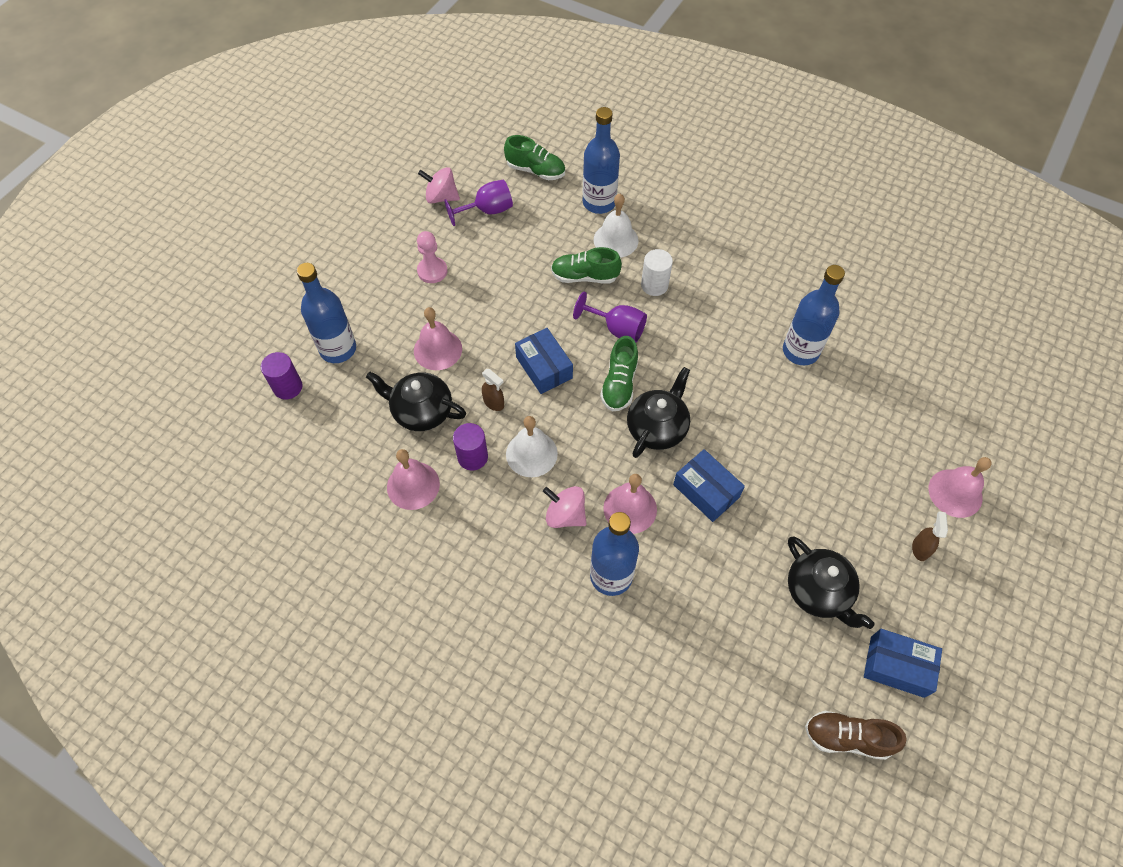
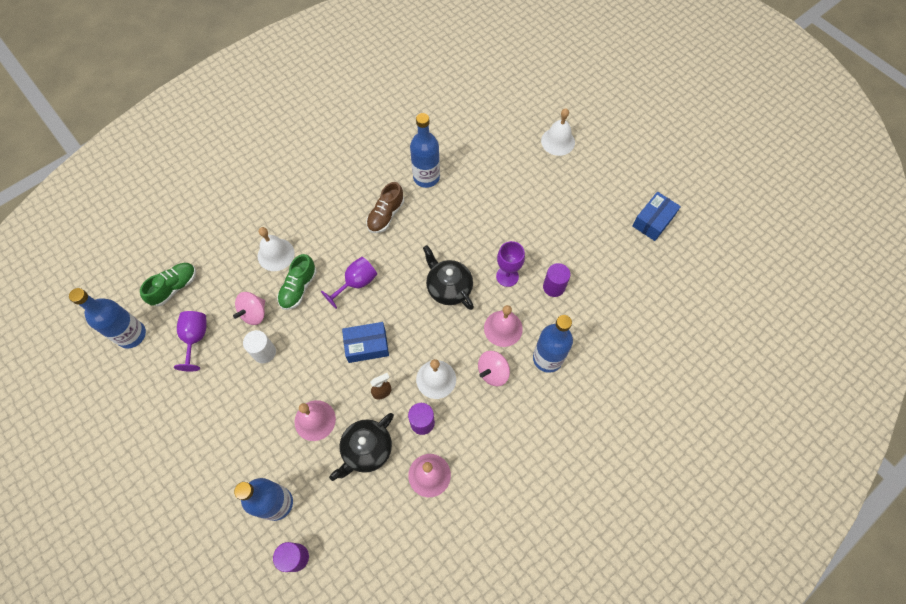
camera: 70 degrees left, 5 degrees up
(432, 271) = (235, 402): pink pawn -> none
(441, 197) = (160, 371): pink spinning top -> pink spinning top (254, 313)
(599, 202) = (234, 253): blue bottle -> blue bottle (131, 335)
(619, 384) = (403, 299): green shoe -> none
(654, 285) = (330, 244): white cylinder -> white cylinder (264, 352)
(706, 491) = (507, 276): blue box -> purple goblet
(718, 554) = (553, 287): none -> purple cylinder
(818, 592) = (596, 241): black teapot -> none
(847, 737) = (687, 265): brown shoe -> brown shoe (386, 215)
(920, 548) = (586, 176): brown spray bottle -> none
(955, 493) = (558, 141): pink bell -> white bell

